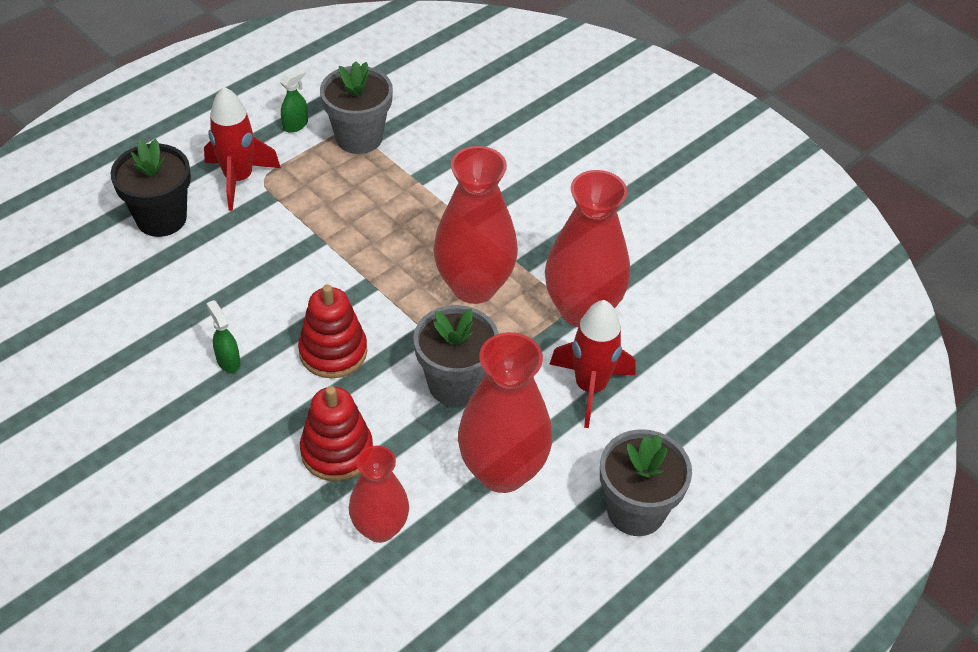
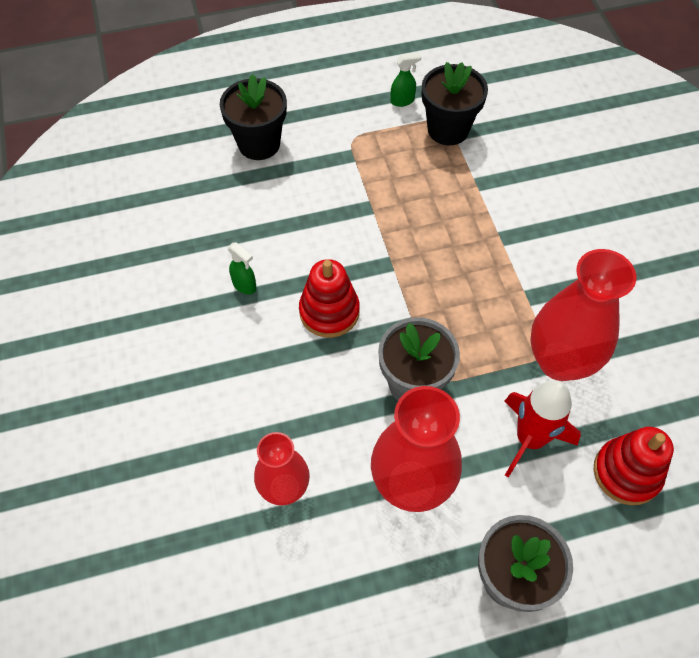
camera: 30 degrees right, 10 degrees up
(228, 361) = (245, 285): green spray bottle -> green spray bottle turned 135 degrees clockwise
(239, 179) = (334, 132): red rocket -> none
(337, 451) = (286, 402): red stacking toy -> red stacking toy (626, 473)
(359, 137) = (448, 129): grey flower pot -> black flower pot
(474, 286) = (475, 300): red vase -> none

